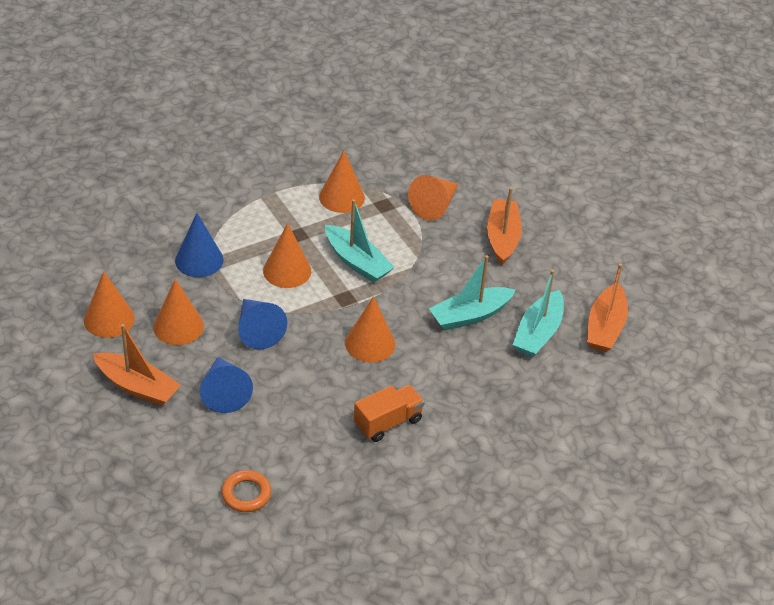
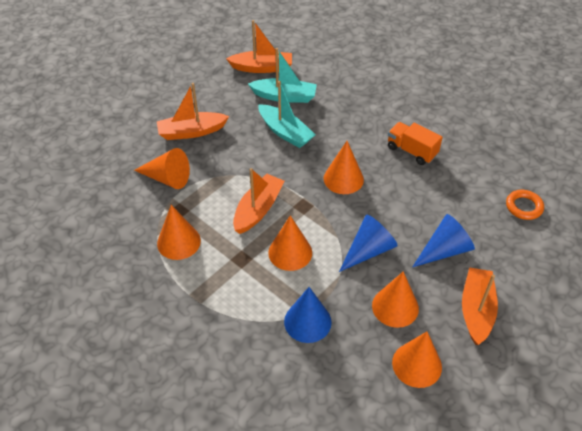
camera: 105 degrees left, 5 degrees up
(357, 262) = (258, 209): turquoise boat -> orange boat

